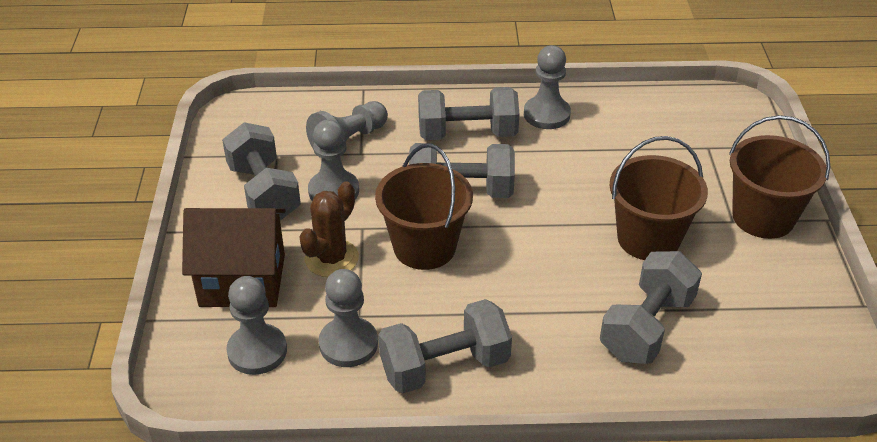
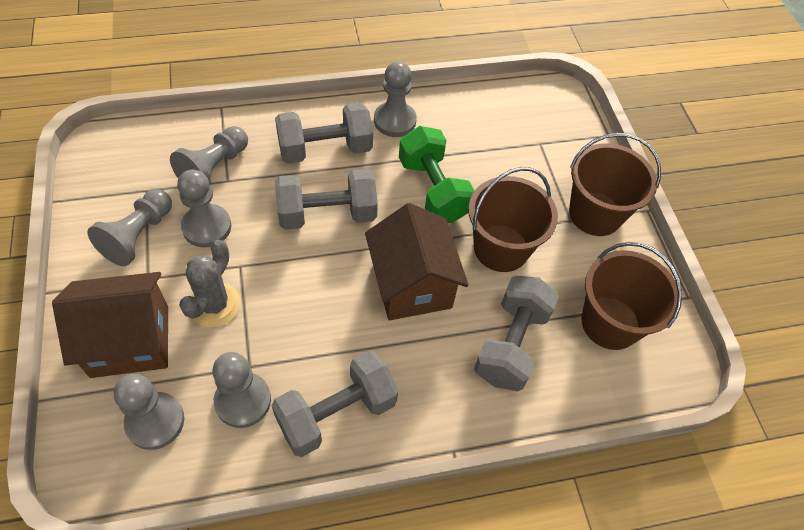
camera: 15 degrees left, 15 degrees up
(264, 192) = (138, 236): grey dumbbell -> grey pawn
(331, 258) = (214, 305): brown cactus -> grey cactus
(424, 247) = (301, 281): brown bucket -> brown bucket (610, 323)
(543, 262) = (412, 284): none -> brown house
(580, 179) = (433, 190): none -> green dumbbell

